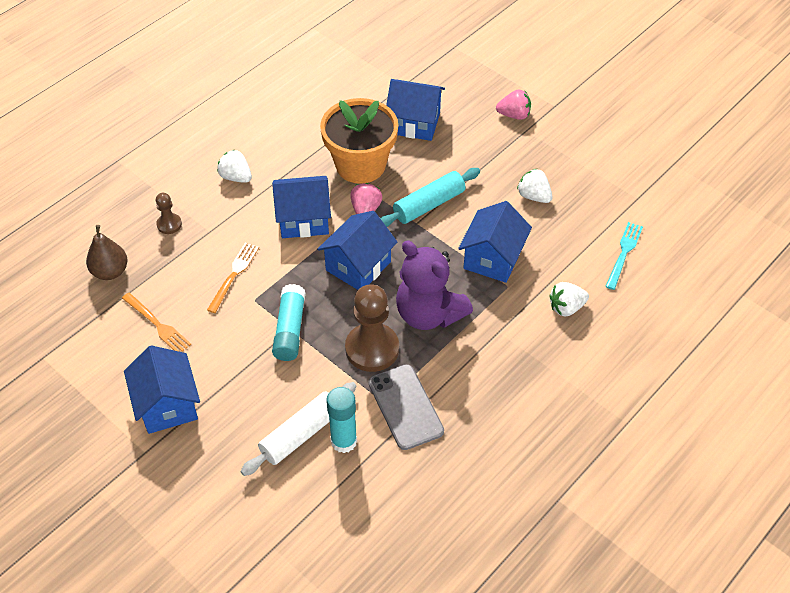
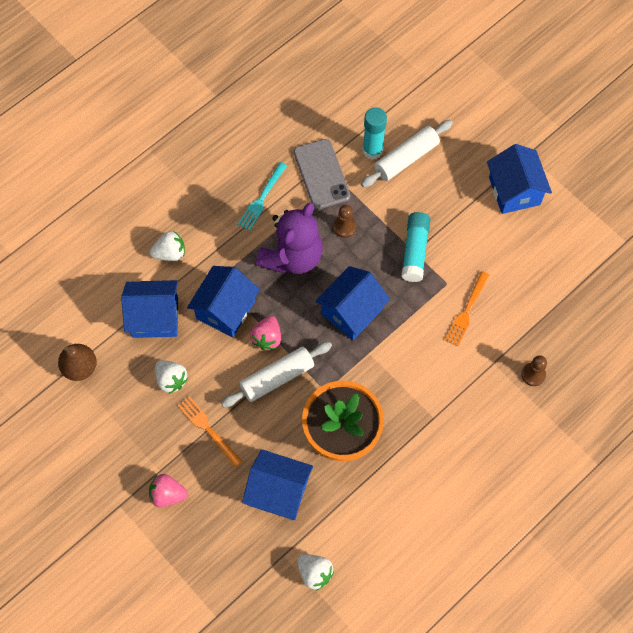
camera: 175 degrees left, 15 degrees up
(110, 272) = (582, 324): brown pear -> brown pear (80, 367)
(158, 325) = (531, 265): orange fork -> orange fork (208, 429)
(236, 177) = (471, 430): white strawberry -> white strawberry (314, 573)
(304, 219) = (401, 369): blue house -> blue house (155, 317)
(365, 210) = (340, 376): pink strawberry -> pink strawberry (267, 338)
(372, 349) = (345, 227): brown pawn -> brown pawn, size x0.50
(429, 205) = (277, 378): turquoise rolling pin -> white rolling pin
(429, 314) = (292, 256): purple teddy bear -> purple teddy bear turned 75 degrees clockwise
(624, 253) = (102, 306): turquoise fork -> turquoise fork (262, 199)

